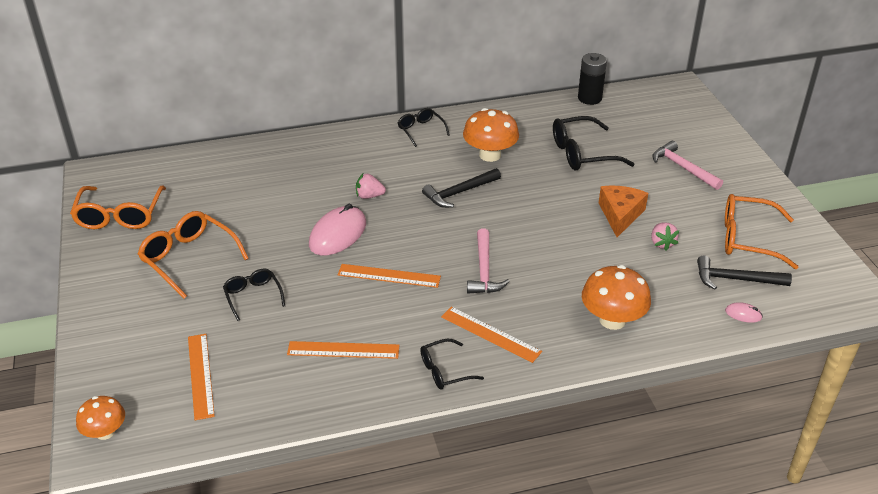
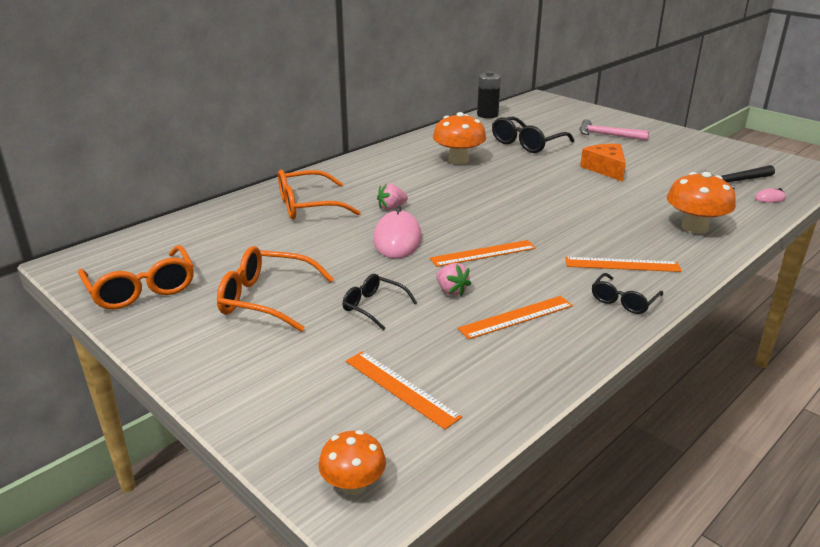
camera: 30 degrees left, 10 degrees down
(421, 130) = (380, 159): black glasses -> none
(459, 192) = (466, 187): black hammer -> none
(484, 270) = (556, 227): pink hammer -> none
(662, 243) = (657, 176): pink strawberry -> pink strawberry (451, 291)
(748, 239) = (707, 160): orange glasses -> orange glasses (308, 206)

